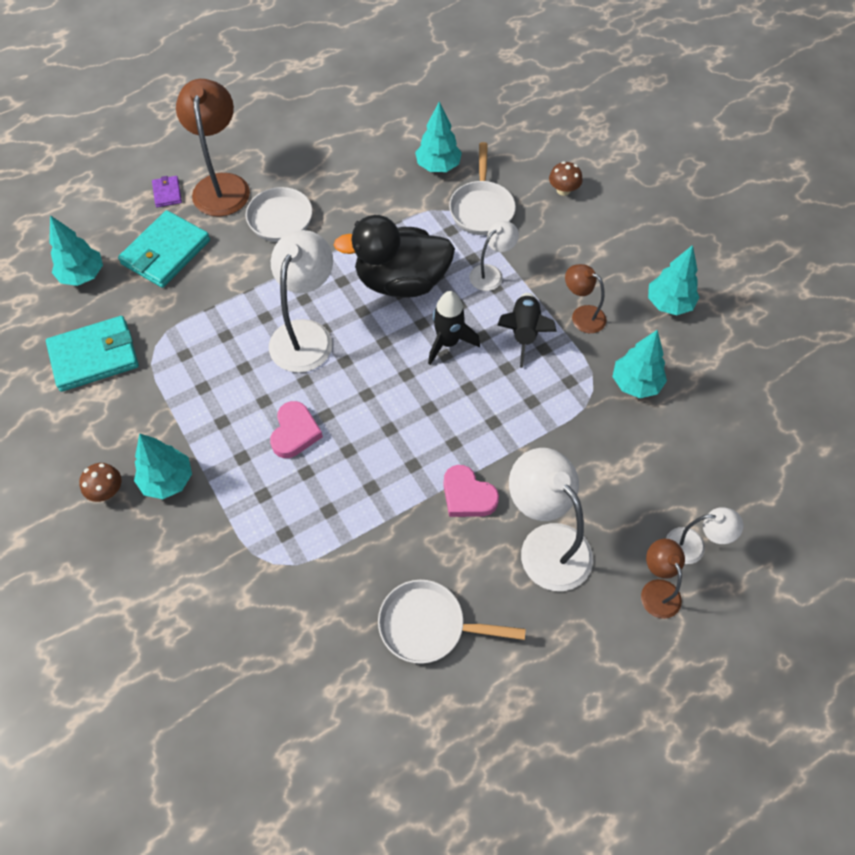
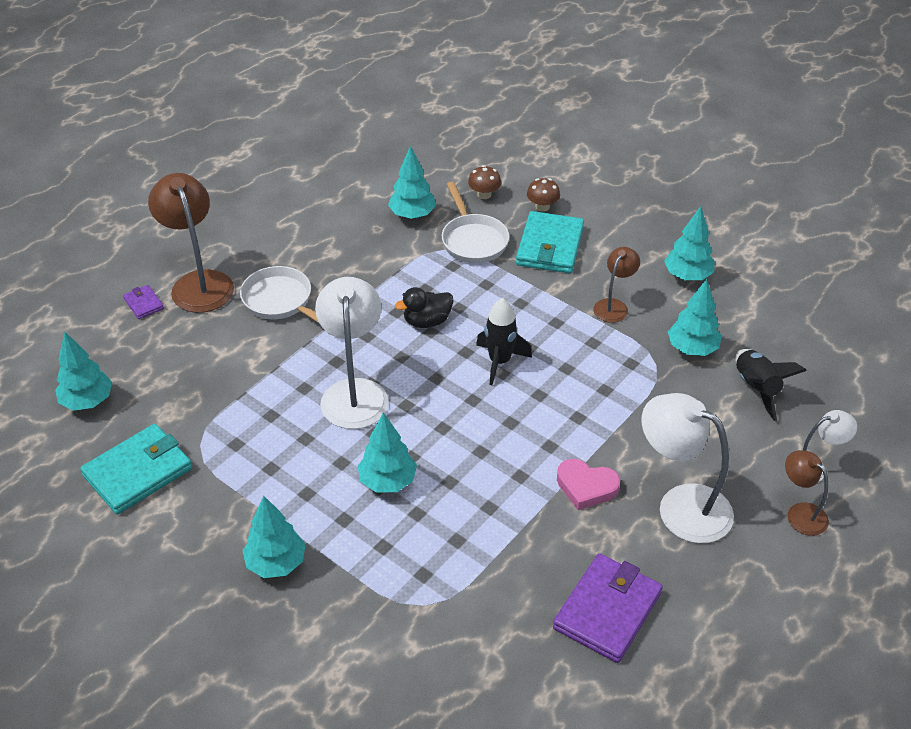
camera: 20 degrees left, 15 degrees down
(107, 491) = (214, 592): brown mushroom -> brown mushroom (484, 194)
(166, 252) = (169, 357): turquoise wallet -> turquoise wallet (550, 246)
(295, 432) = (387, 481): pink heart -> turquoise tree
(401, 281) = (427, 321): black duck -> black duck, size x0.51
(428, 626) = (607, 610): white pan -> purple wallet
(491, 273) = (511, 293): white lamp -> none
(524, 333) = (567, 334): black rocket -> black rocket (756, 389)
(582, 315) = (614, 306): brown lamp -> brown lamp turned 105 degrees clockwise

